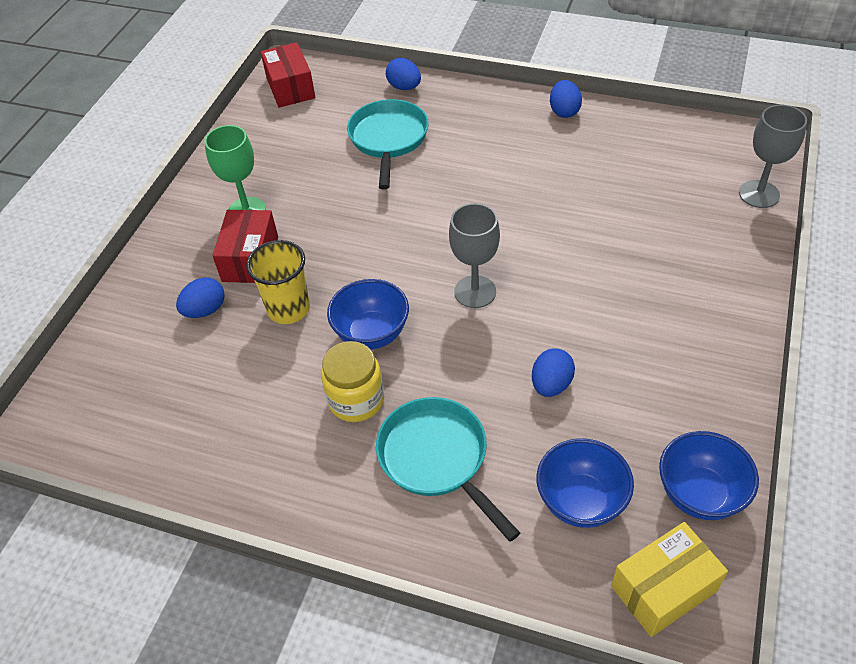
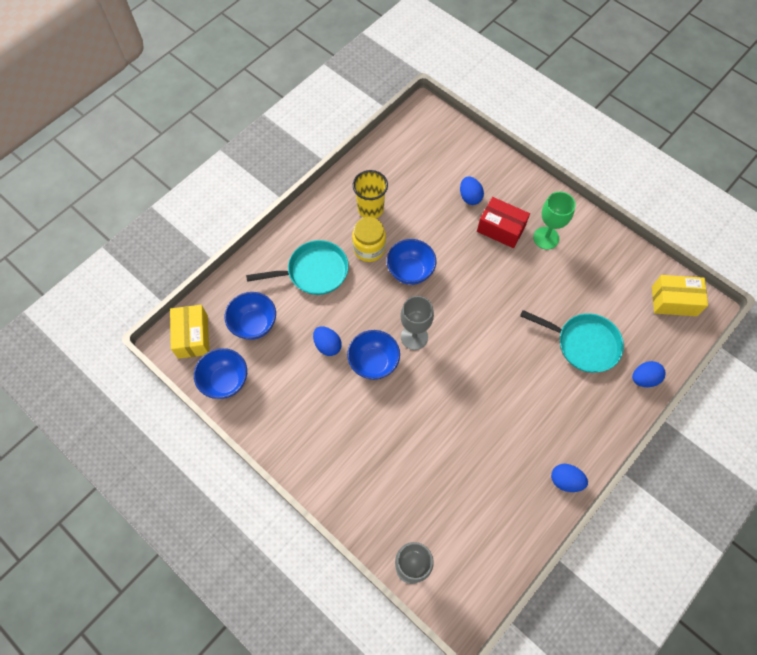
camera: 110 degrees right, 15 degrees up
(288, 309) = (450, 237): yellow cup -> yellow cup (370, 209)
(290, 88) = (674, 301): red box -> yellow box
(541, 320) = (373, 363): none -> blue bowl

